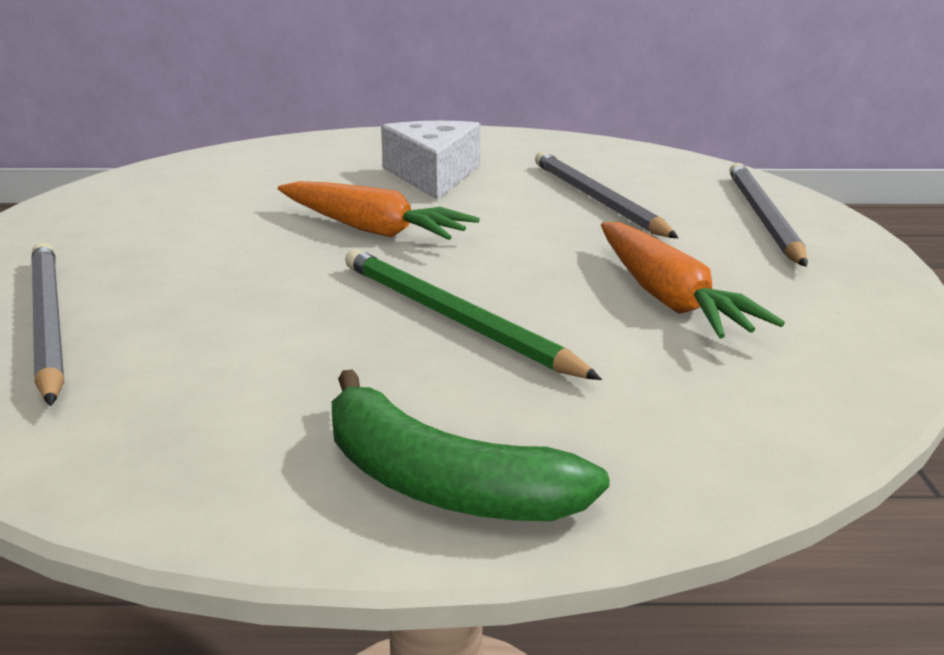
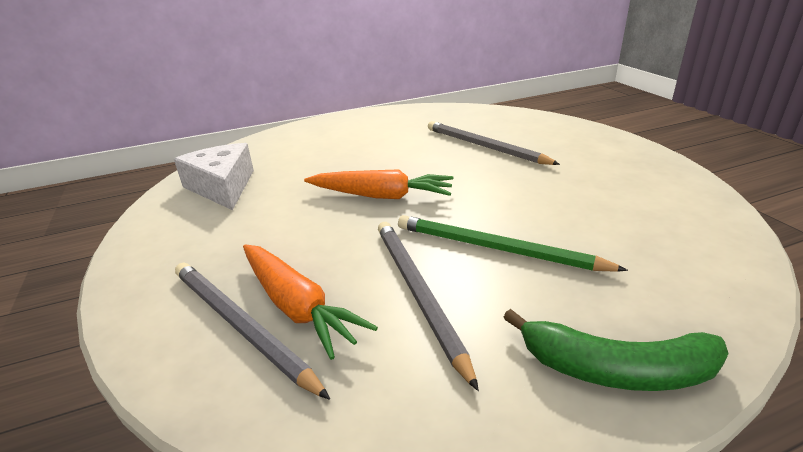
camera: 20 degrees left, 5 degrees up
(433, 175) = (376, 148): white cheese -> white cheese (222, 187)
(668, 298) = (590, 204): orange carrot -> orange carrot (297, 306)
(762, 217) = (578, 140): grey pencil -> grey pencil (417, 293)

